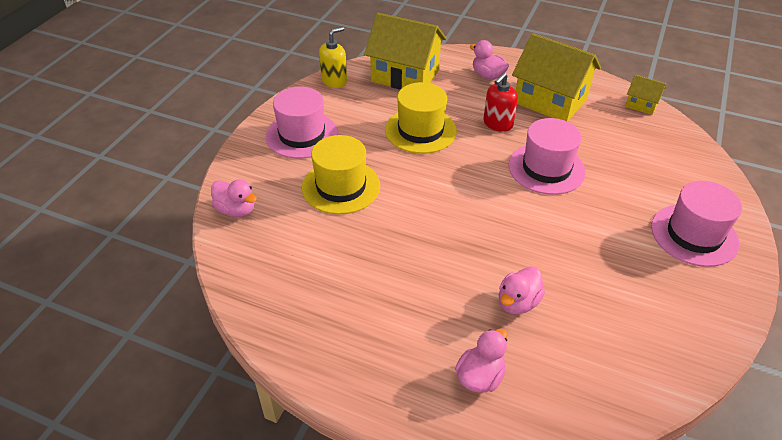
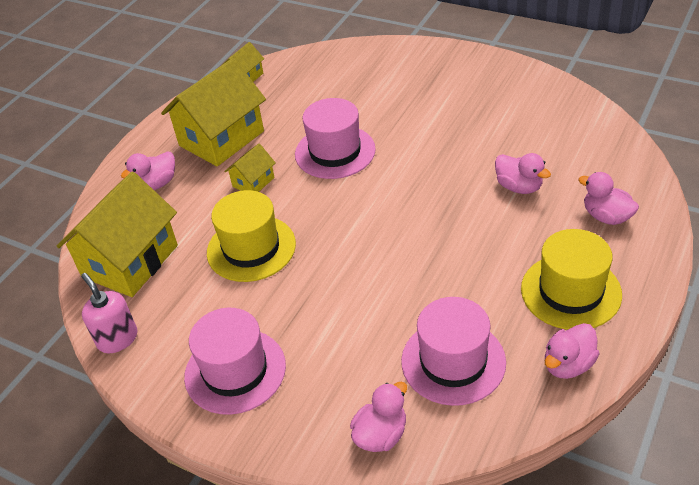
camera: 80 degrees left, 0 degrees up
(286, 326) = (568, 364): none -> pink duck
(334, 81) = (117, 339): yellow soap dispenser -> pink soap dispenser
(341, 186) = (346, 324): yellow hat -> yellow hat (570, 291)
(497, 124) = (253, 182): red soap dispenser -> yellow house
(694, 235) = (433, 74): pink hat -> pink hat (453, 361)

